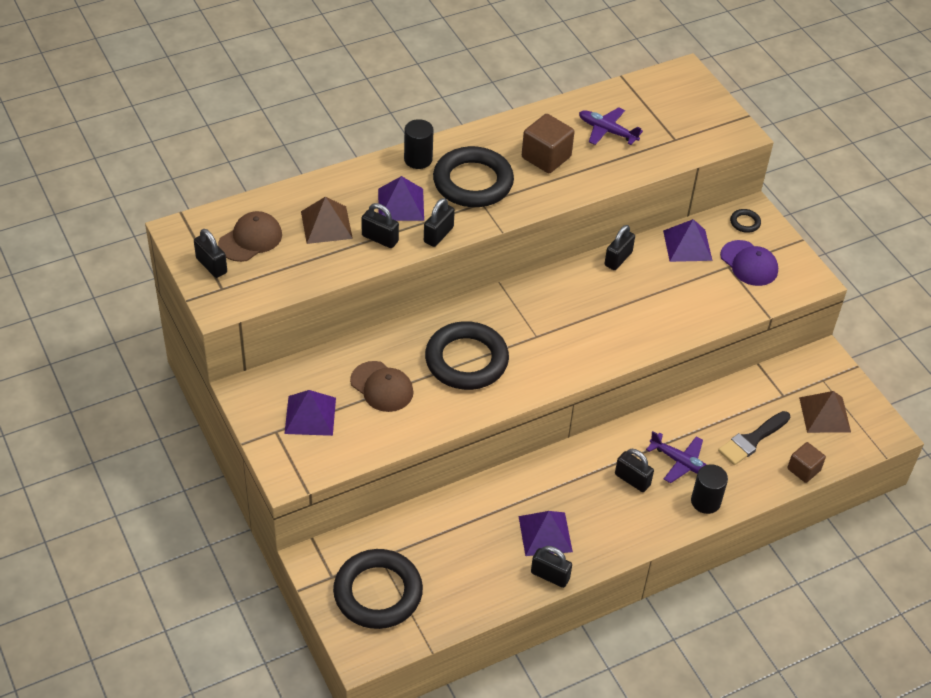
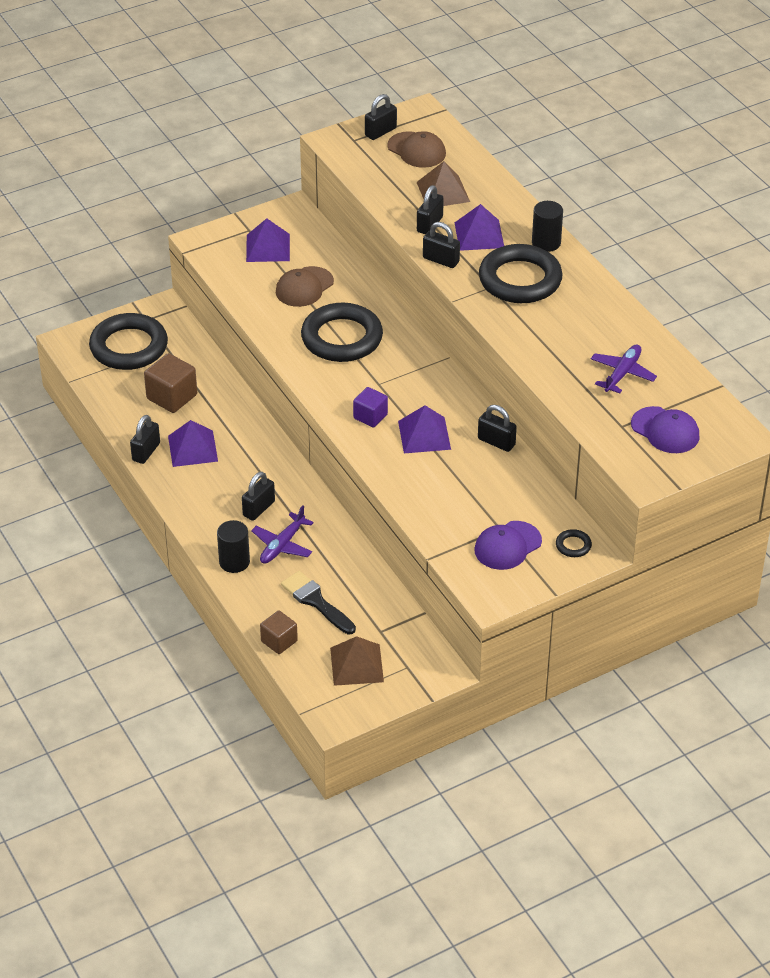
camera: 90 degrees right, 5 degrees down
(546, 157) = (569, 329): brown cube -> brown cube (172, 397)
(584, 345) = (370, 416): none -> purple cube
(679, 114) = (665, 430): none -> purple cap
(687, 245) = (527, 496): purple pyramid -> purple pyramid (424, 435)

